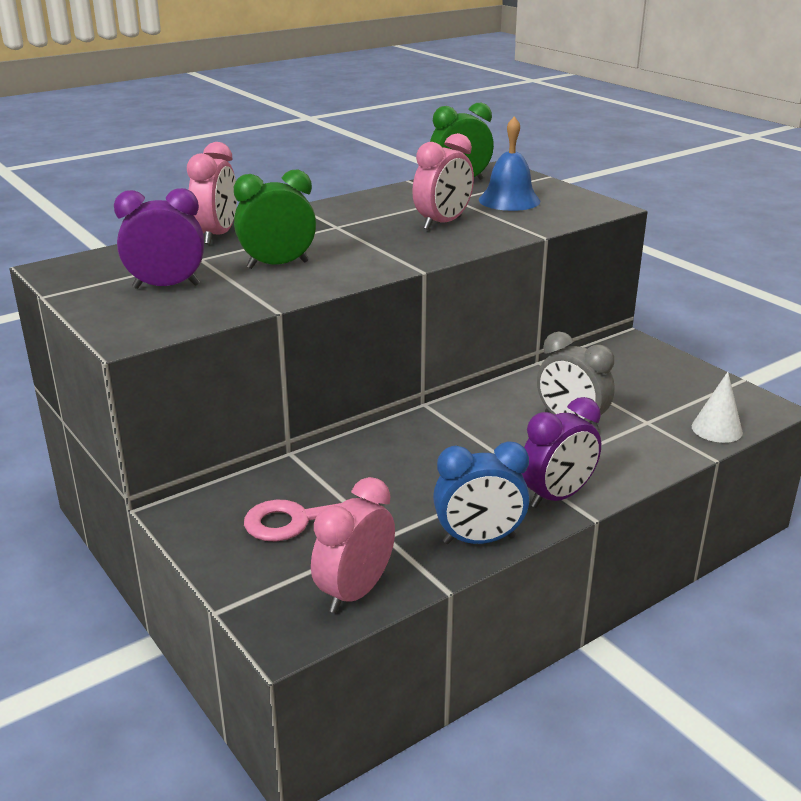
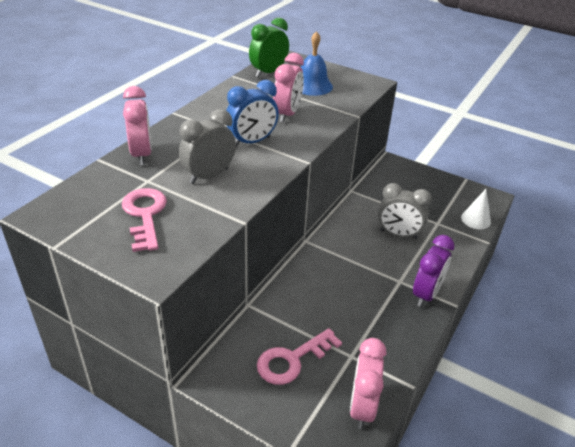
camera: 25 degrees left, 10 degrees up
(166, 286) = (145, 215): purple clock -> pink key
(278, 265) = (209, 176): green clock -> grey clock
(479, 540) = (405, 341): blue clock -> blue clock (252, 142)

